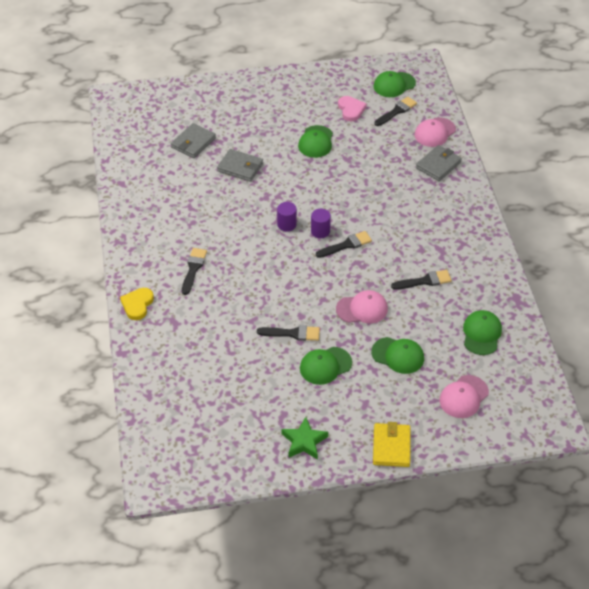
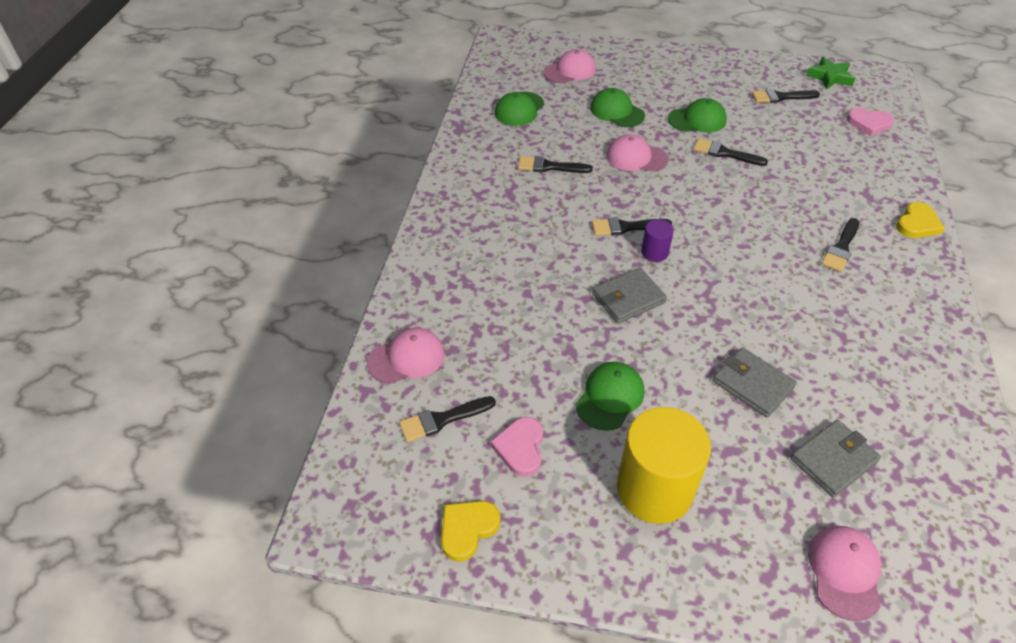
camera: 160 degrees left, 0 degrees up
(172, 405) = (869, 123): none -> pink heart
(186, 102) = (844, 572): none -> pink cap
(256, 418) = (781, 97): none -> black brush
(279, 110) = (654, 489): none -> yellow cylinder
(286, 224) = (699, 273): purple cylinder -> none
(304, 441) = (736, 73): green star -> green star (830, 77)
(358, 76) = (467, 529): none -> yellow heart
(391, 447) = (656, 55): yellow wallet -> none
(394, 85) = (411, 483): green cap -> none
(438, 165) = (438, 302): grey wallet -> grey wallet (628, 298)

